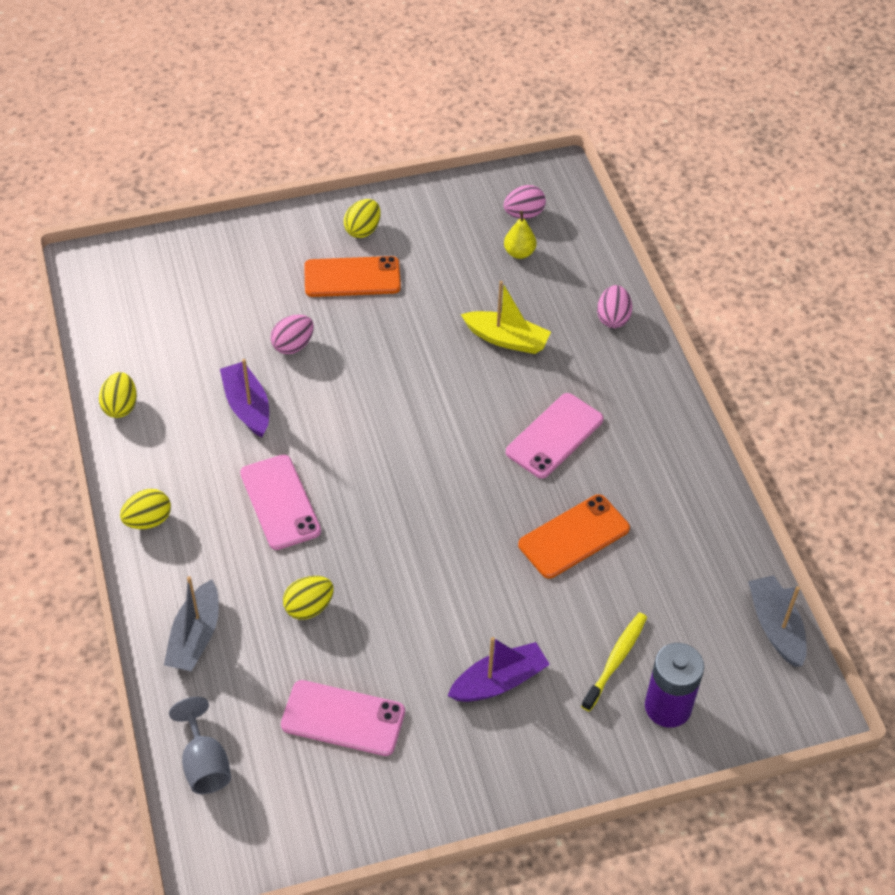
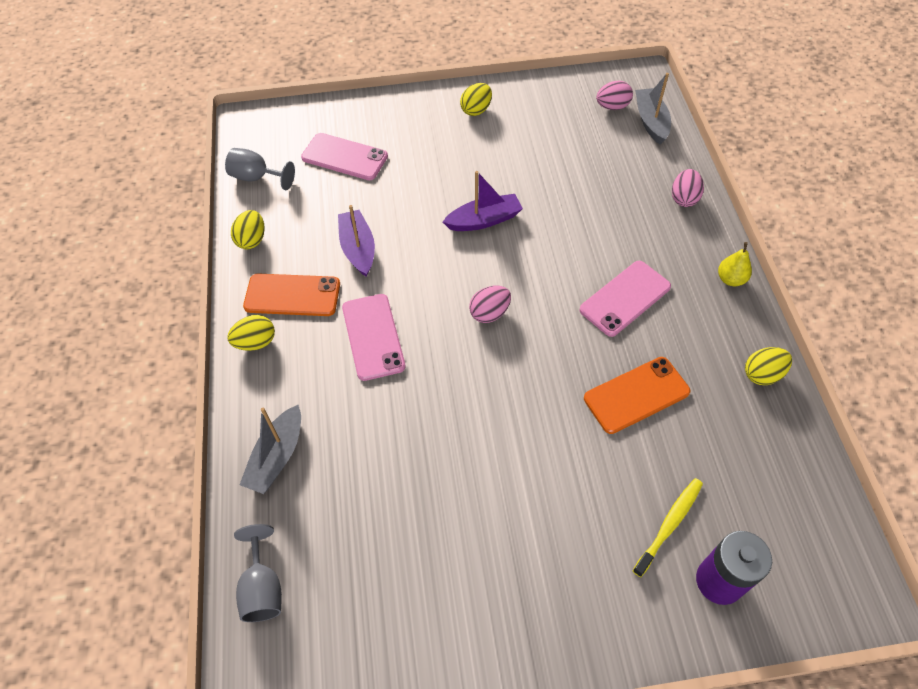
camera: 10 degrees right, 5 degrees up
(112, 333) = (257, 178): none -> grey goblet
(293, 345) = (405, 200): pink egg -> pink egg (489, 313)
(309, 607) = (384, 439): yellow egg -> yellow egg (762, 374)
(343, 718) = (400, 556): pink phone -> pink phone (344, 157)
(352, 277) = (462, 147): orange phone -> orange phone (292, 295)
(499, 681) = (553, 534): purple boat -> purple boat (484, 220)
(506, 339) = (589, 209): yellow boat -> none
(519, 253) = (606, 138): yellow pear -> yellow pear (730, 279)
(775, 627) = (830, 507): grey boat -> grey boat (651, 121)

